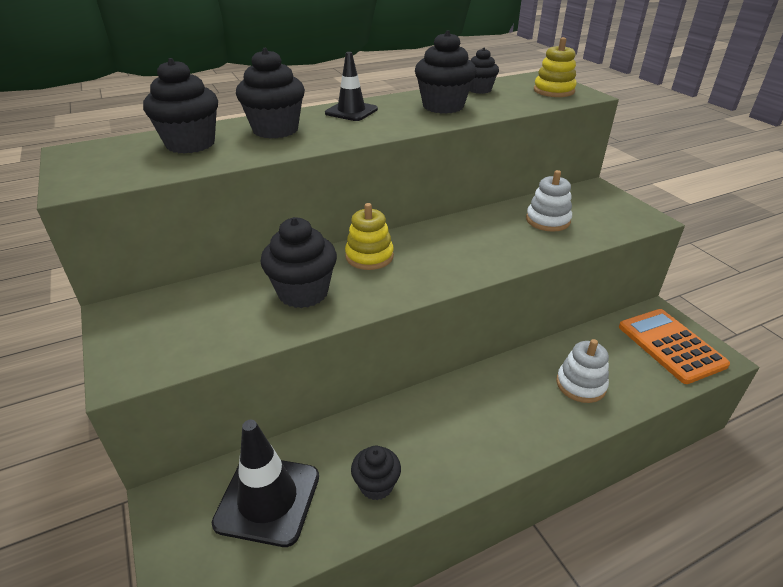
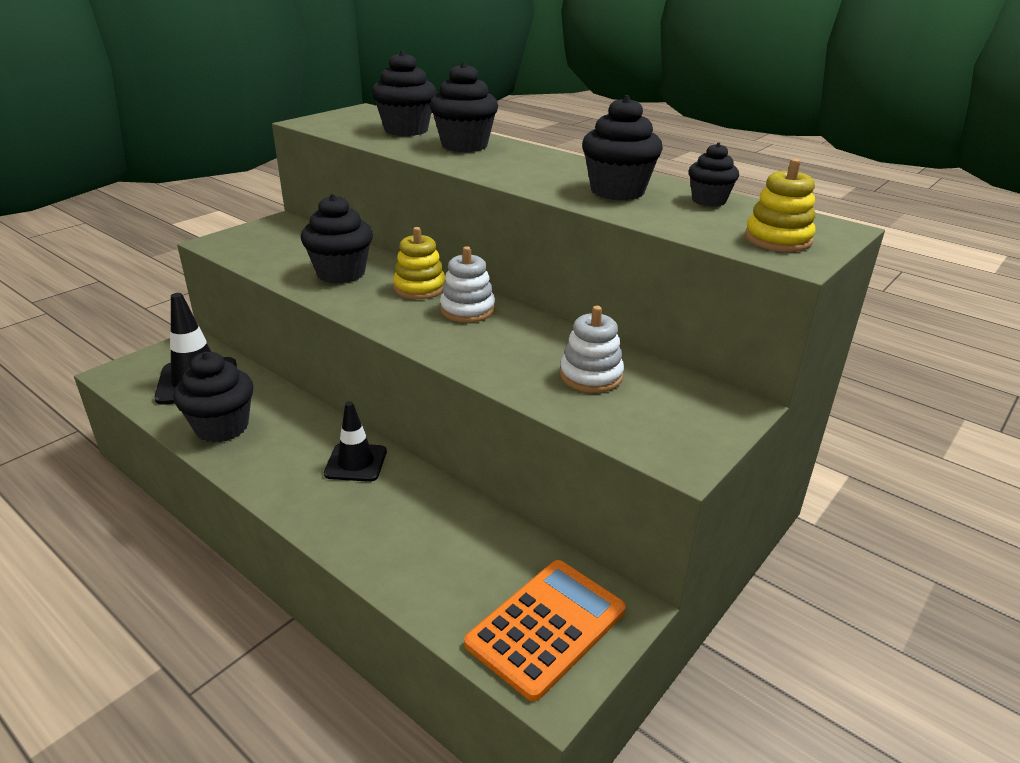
camera: 65 degrees right, 5 degrees down
(351, 111) = (546, 160): black traffic cone -> black traffic cone (356, 463)
(376, 485) = (222, 427): black cupcake -> black cupcake, size x1.63
(580, 384) = (411, 539): white stacking toy -> white stacking toy (467, 310)

